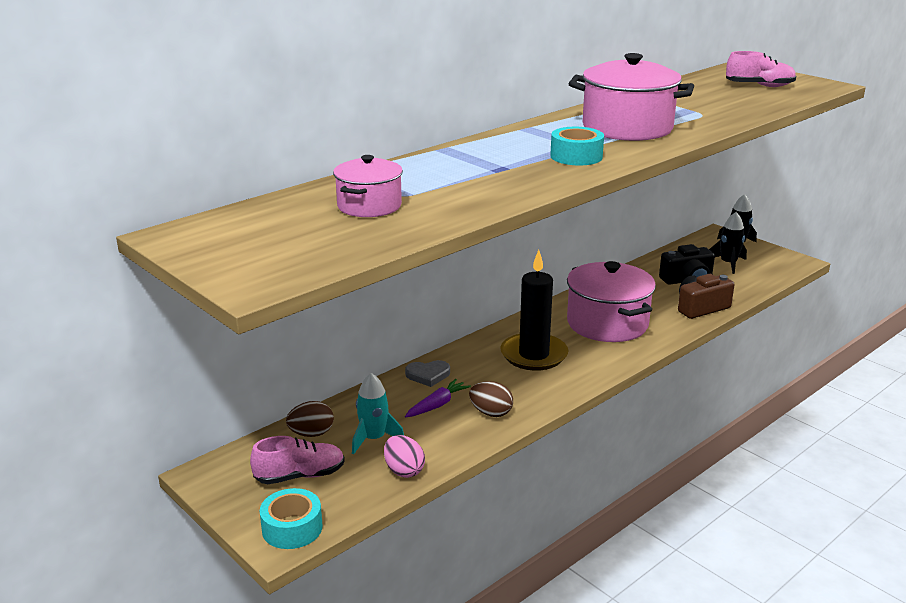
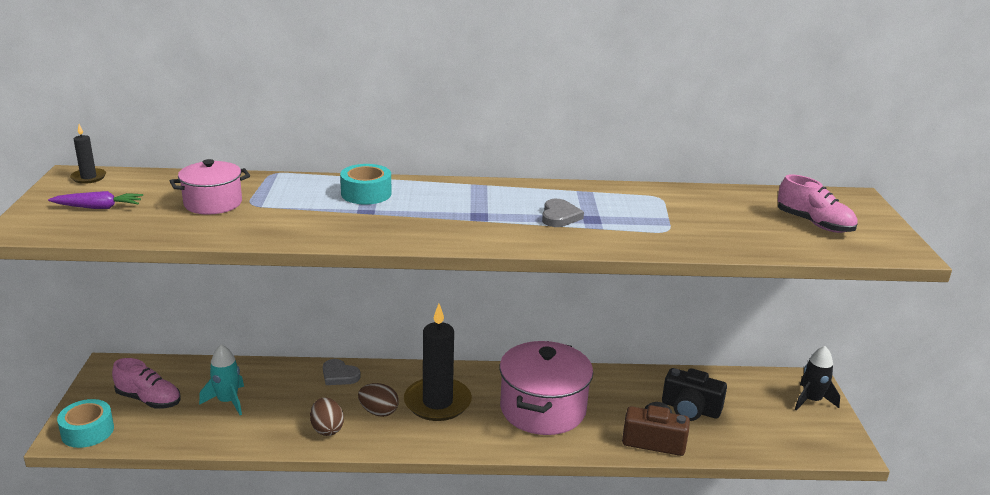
camera: 40 degrees right, 0 degrees up
(191, 231) = (88, 177): none -> black candle
(311, 434) = (202, 375): brown egg -> brown egg (378, 412)
(404, 471) = (204, 435): pink egg -> none
(437, 405) = (305, 401): purple carrot -> purple carrot (98, 207)
(576, 156) = (447, 224): turquoise tape -> turquoise tape (366, 193)
(627, 128) = (559, 216): pink pot -> grey heart
(728, 264) = (764, 414): black rocket -> none

